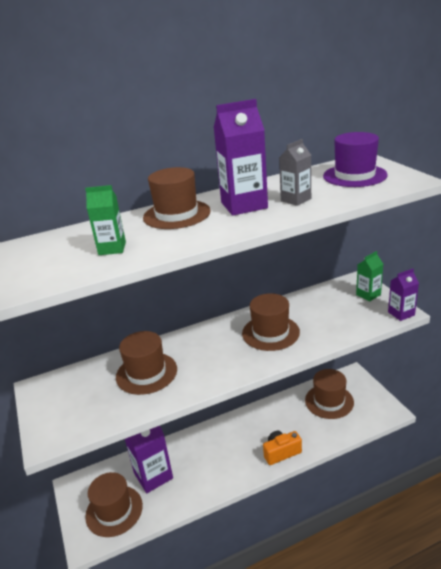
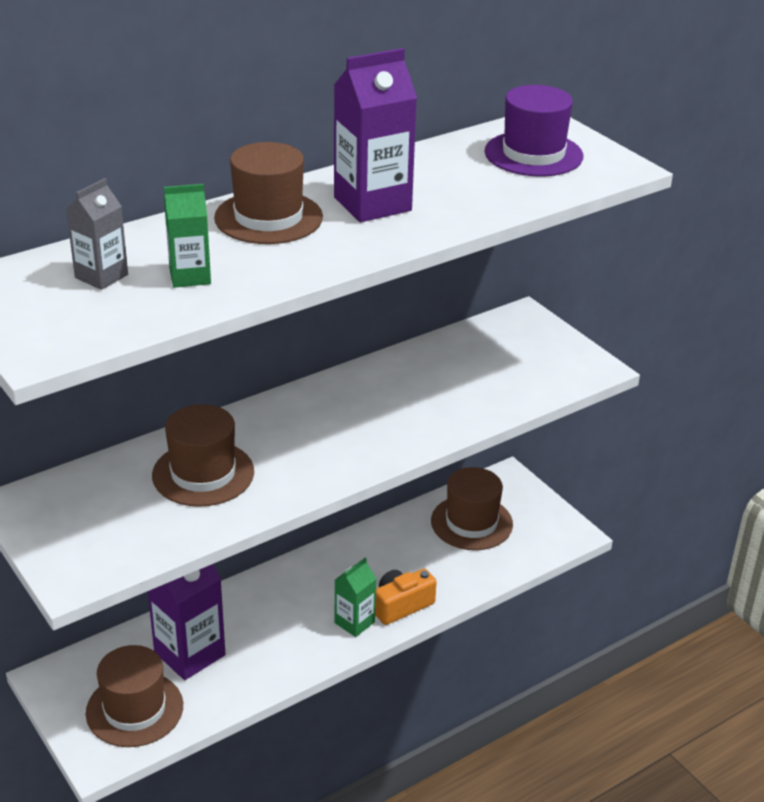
camera: 15 degrees left, 5 degrees up
(270, 333) = (394, 405): brown hat -> none
(296, 200) = (451, 197): grey carton -> grey carton (101, 276)
(368, 295) = (543, 340): green carton -> green carton (354, 622)
(401, 313) = (596, 371): purple carton -> none

